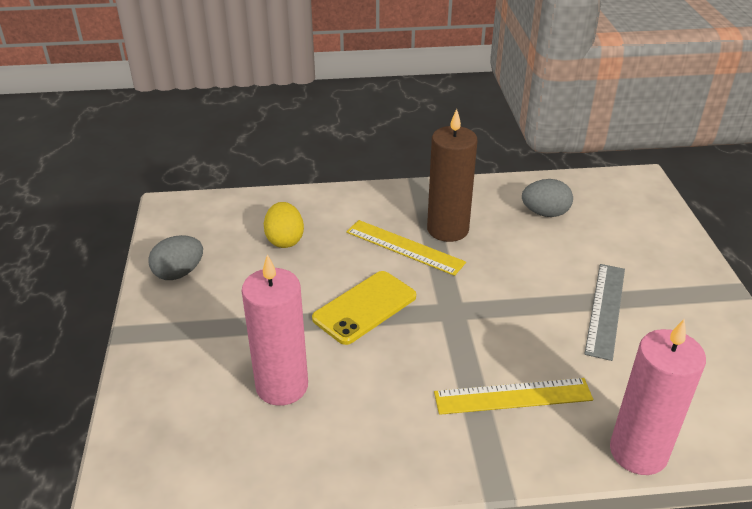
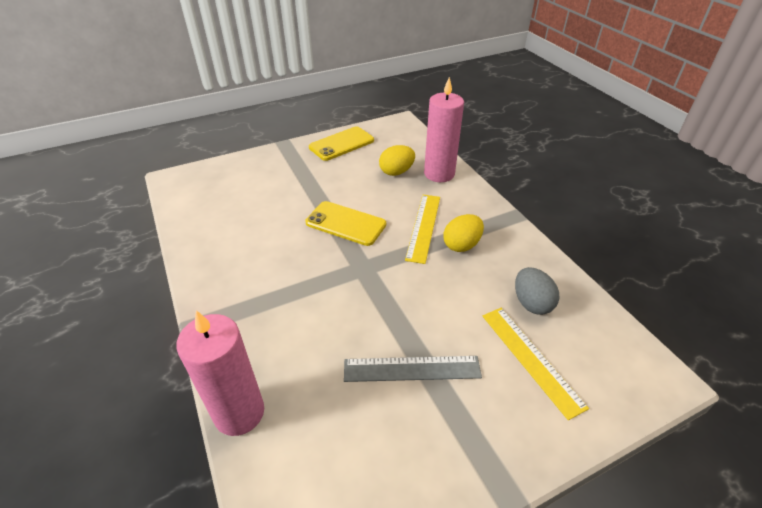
camera: 70 degrees right, 5 degrees up
(179, 273) = (341, 144): grey egg -> yellow phone
(282, 386) = (260, 208): pink candle -> pink candle (439, 174)
(447, 229) = (461, 245): brown candle -> yellow egg
(513, 396) = (281, 320): yellow ruler -> yellow ruler (531, 359)

